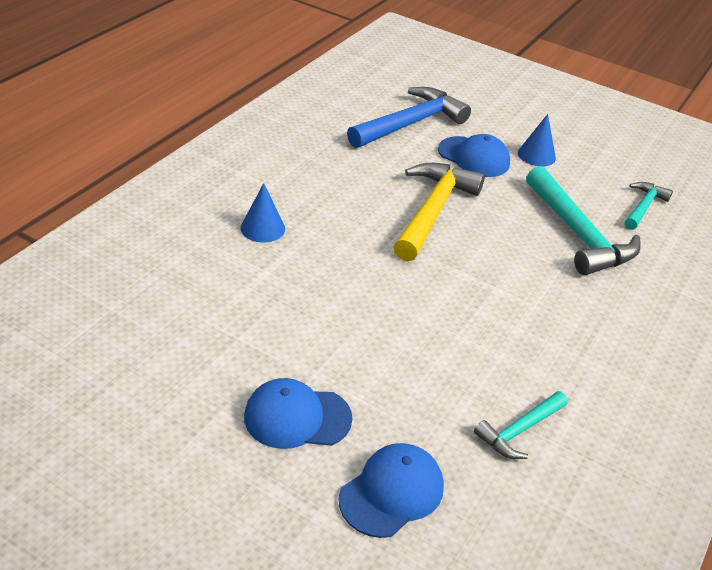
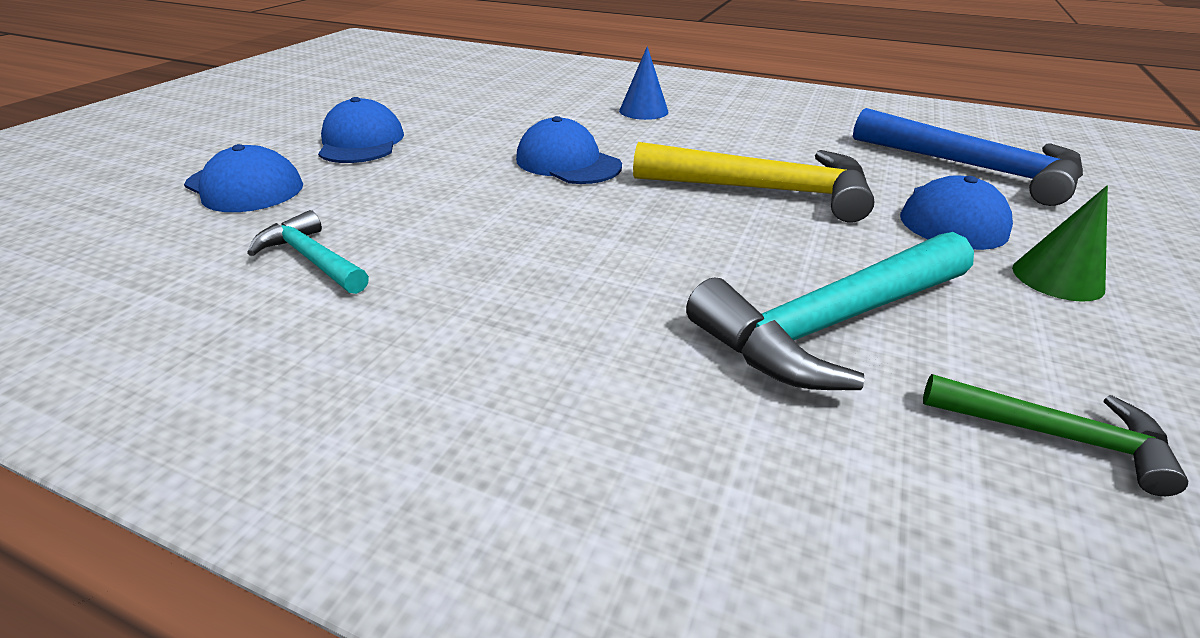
camera: 85 degrees right, 5 degrees down
(371, 289) = (568, 162): none -> blue cap
(536, 155) = (1057, 278): blue cone -> green cone
(643, 207) = (1054, 435): turquoise hammer -> green hammer

